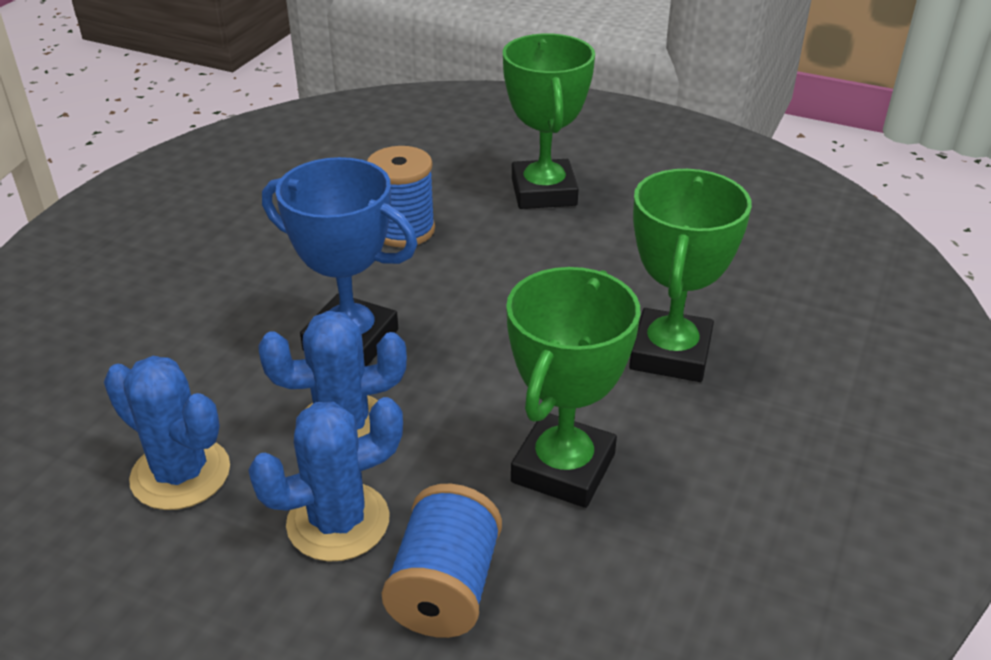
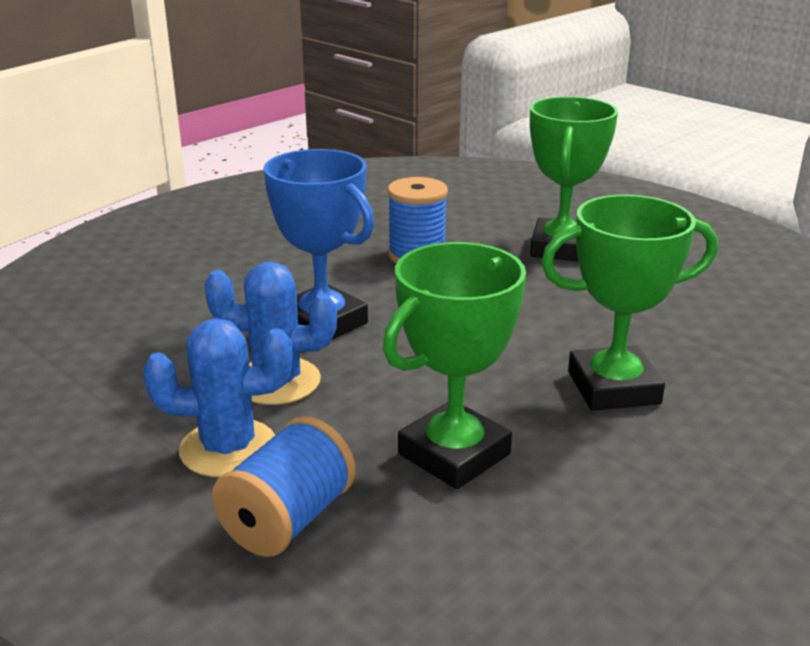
camera: 20 degrees right, 10 degrees down
(180, 474) = (125, 386): blue cactus -> none
(670, 353) = (613, 388): green trophy -> green trophy turned 45 degrees clockwise

